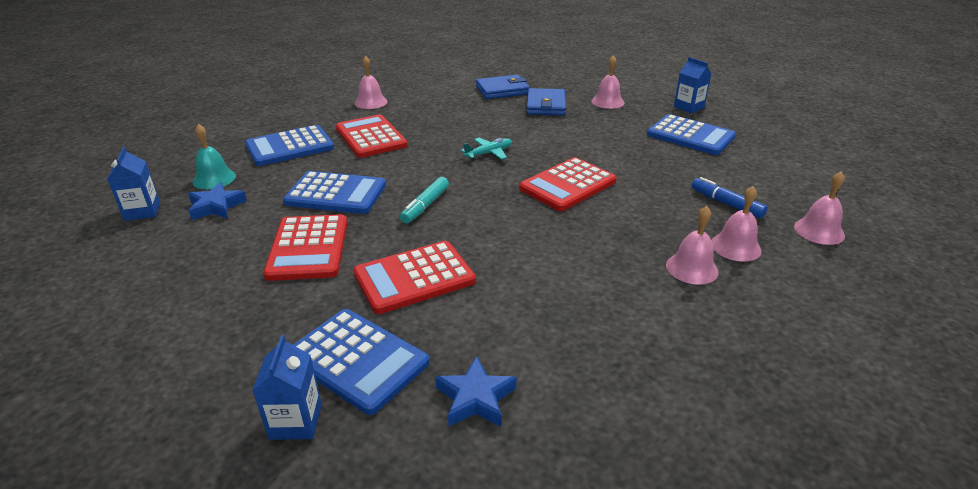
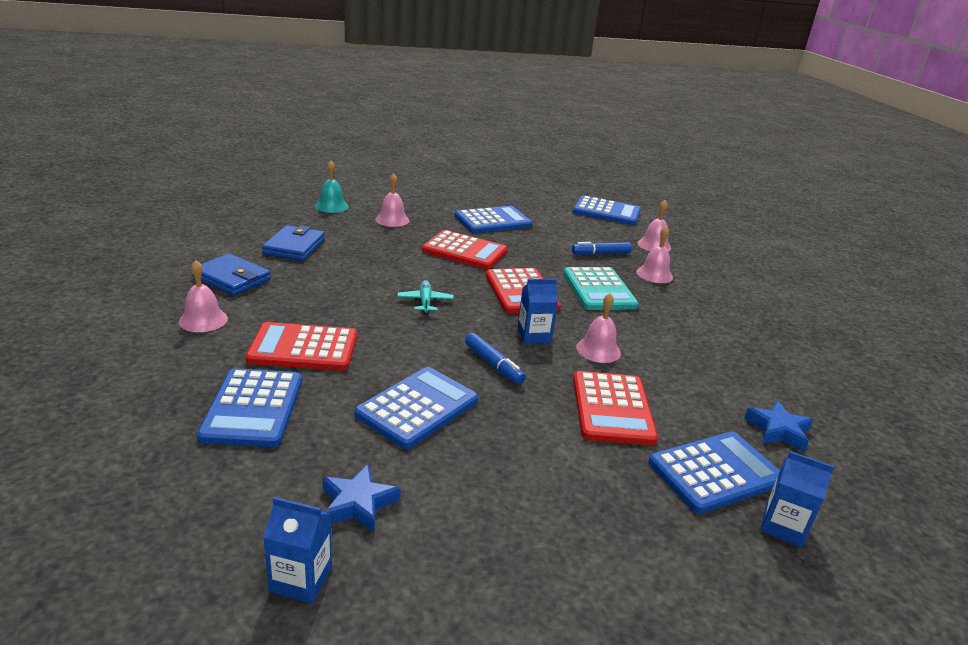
camera: 65 degrees left, 5 degrees down
(214, 179) = (272, 491): turquoise bell -> turquoise bell (331, 206)
(308, 248) = (518, 454): red calculator -> red calculator (464, 251)
(425, 206) = (493, 365): turquoise marker -> blue marker
(545, 105) = (361, 243): blue wallet -> blue wallet (232, 279)
(637, 221) = (599, 290): none -> turquoise calculator
(688, 107) = (445, 201): blue carton -> blue carton (534, 336)
(692, 268) = (670, 298): pink bell -> pink bell (598, 350)
(850, 182) = (606, 212): none -> blue calculator

